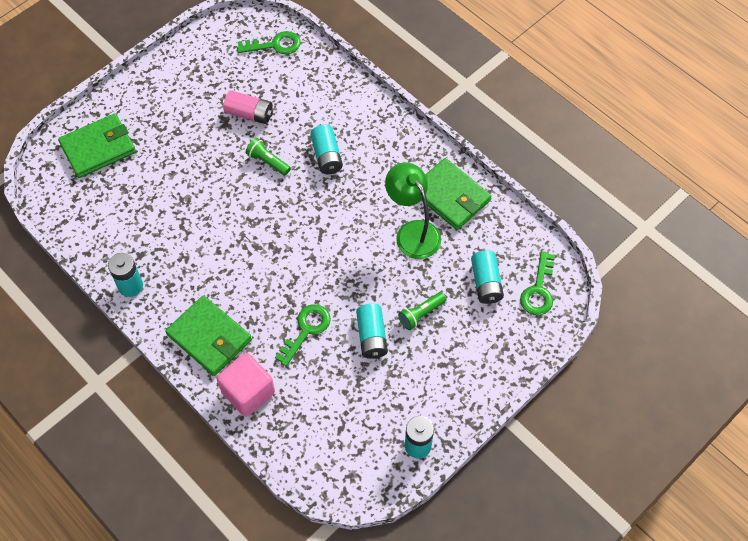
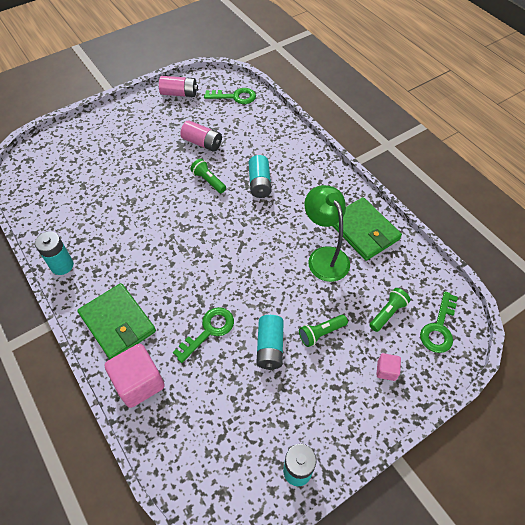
camera: 10 degrees right, 5 degrees down
(98, 148) = (73, 152): green wallet -> none
(205, 50) = (179, 93): none -> pink battery
(486, 283) = (388, 313): turquoise battery -> green flashlight
(490, 340) = (386, 370): none -> pink cube

